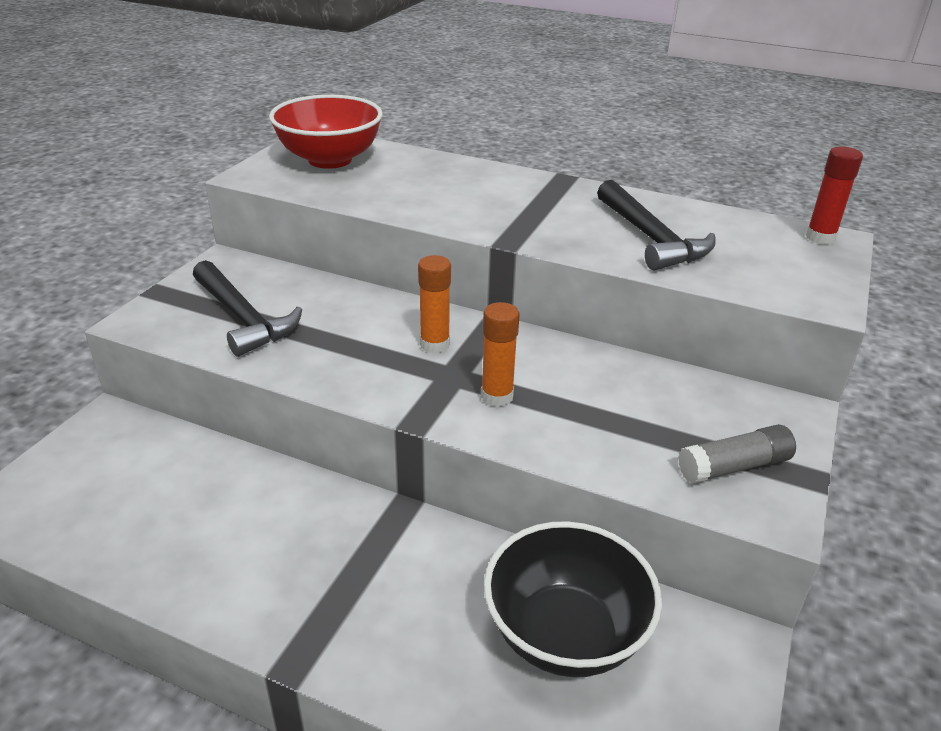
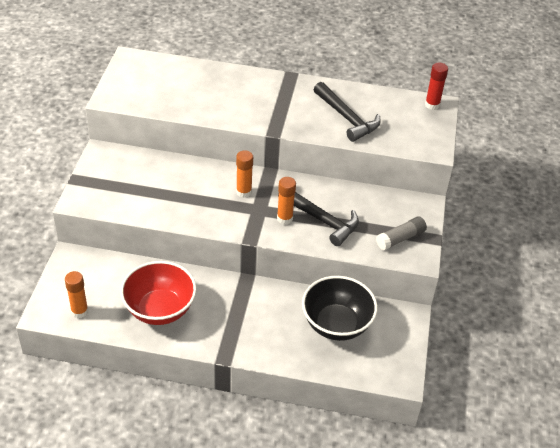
camera: 15 degrees left, 10 degrees up
(59, 515) = (79, 311): none -> orange glue stick
(244, 318) = (135, 191): black hammer -> black hammer (322, 220)
(330, 160) = (150, 78): red bowl -> red bowl (160, 309)

